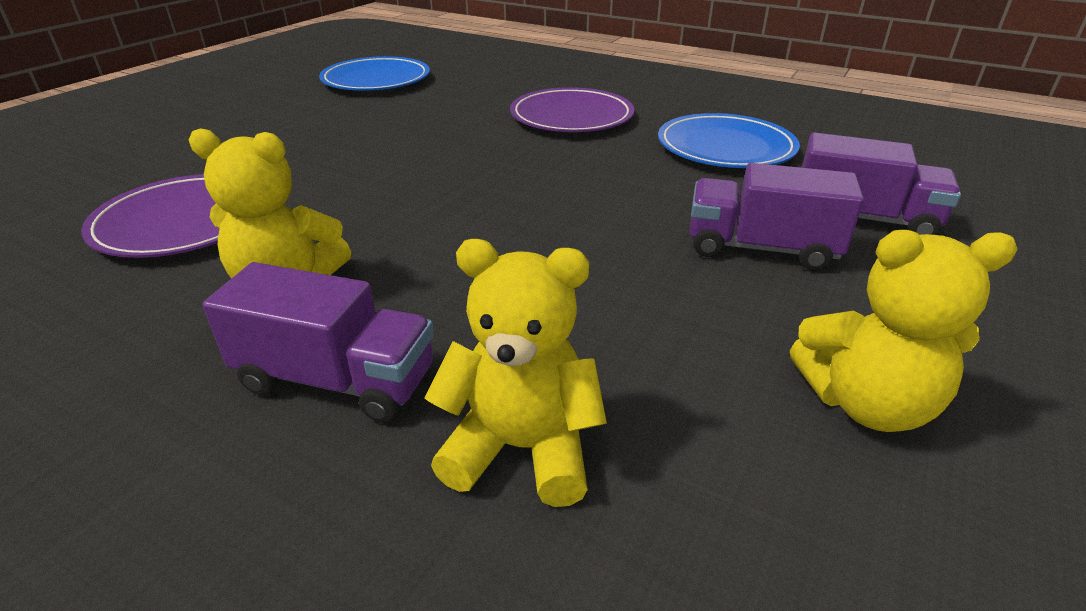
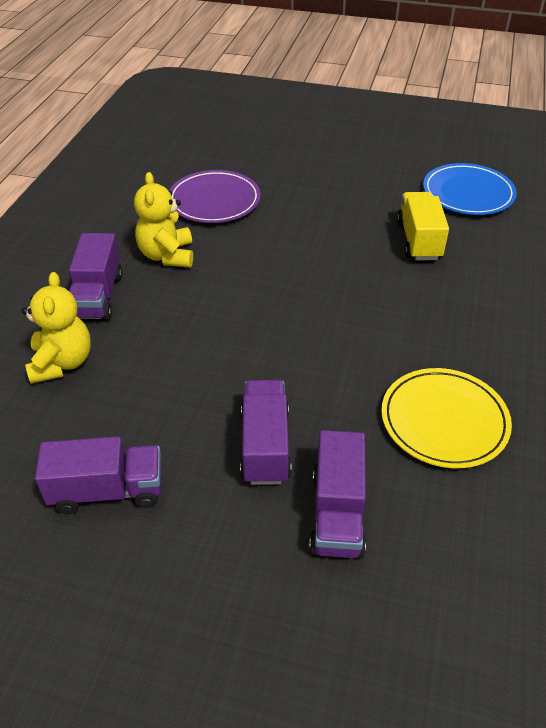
camera: 75 degrees right, 10 degrees up
(434, 112) = (418, 240): none -> yellow truck
(571, 116) = (457, 315): purple plate -> none
(725, 147) = (444, 421): blue plate -> yellow plate
(866, 403) = (107, 490): yellow teddy bear -> purple truck

